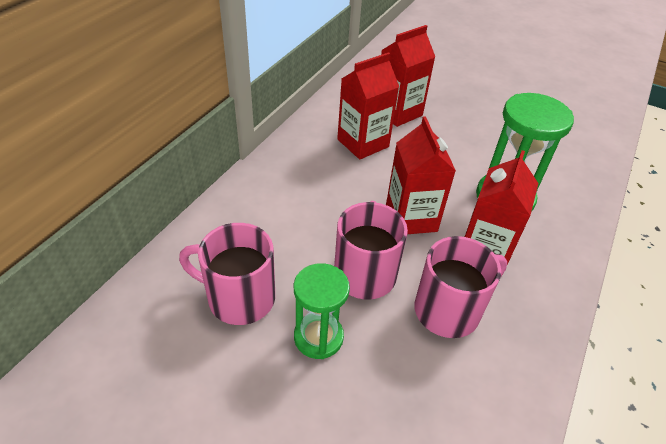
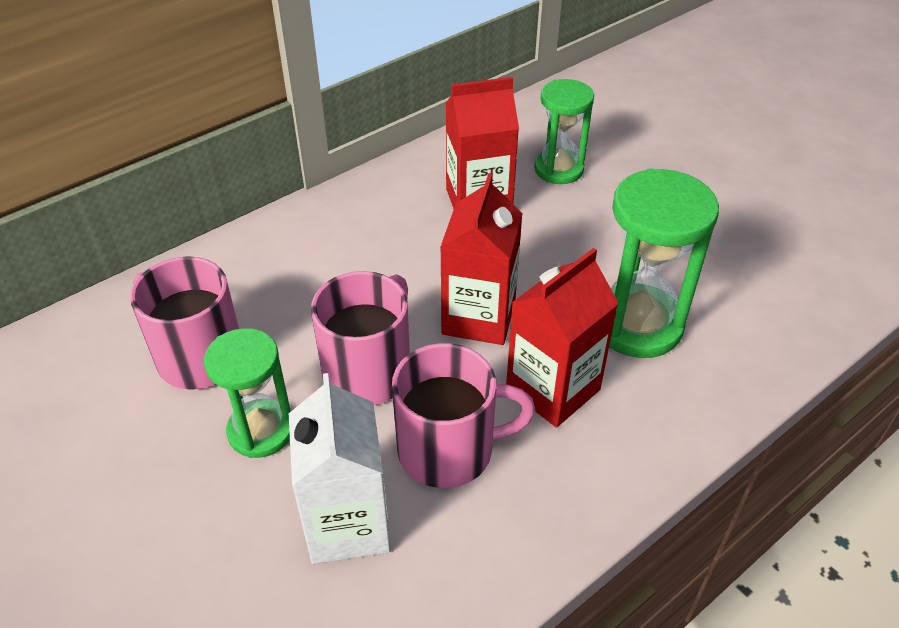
camera: 25 degrees right, 0 degrees up
(398, 112) = (558, 169): red carton -> green hourglass
(418, 382) = (348, 524): none -> white carton

